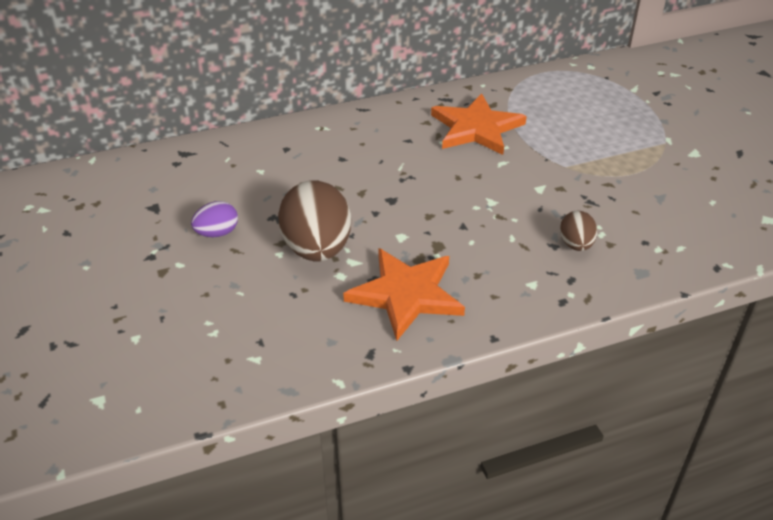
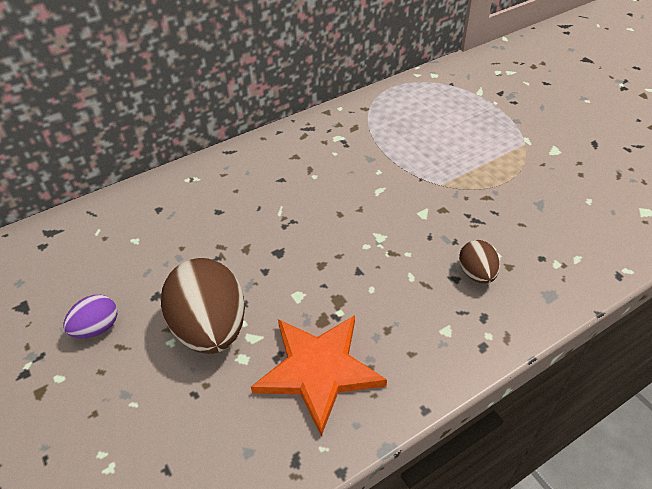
camera: 10 degrees left, 5 degrees up
(476, 128) = (345, 155): orange star -> none

